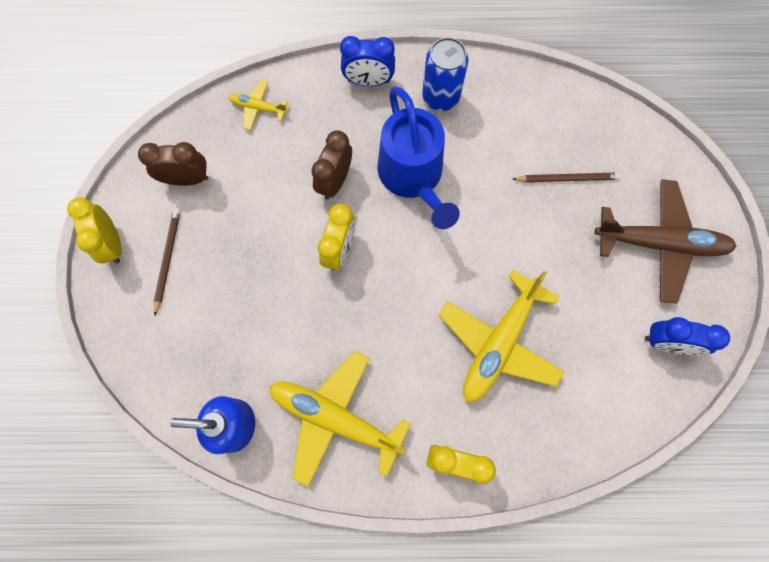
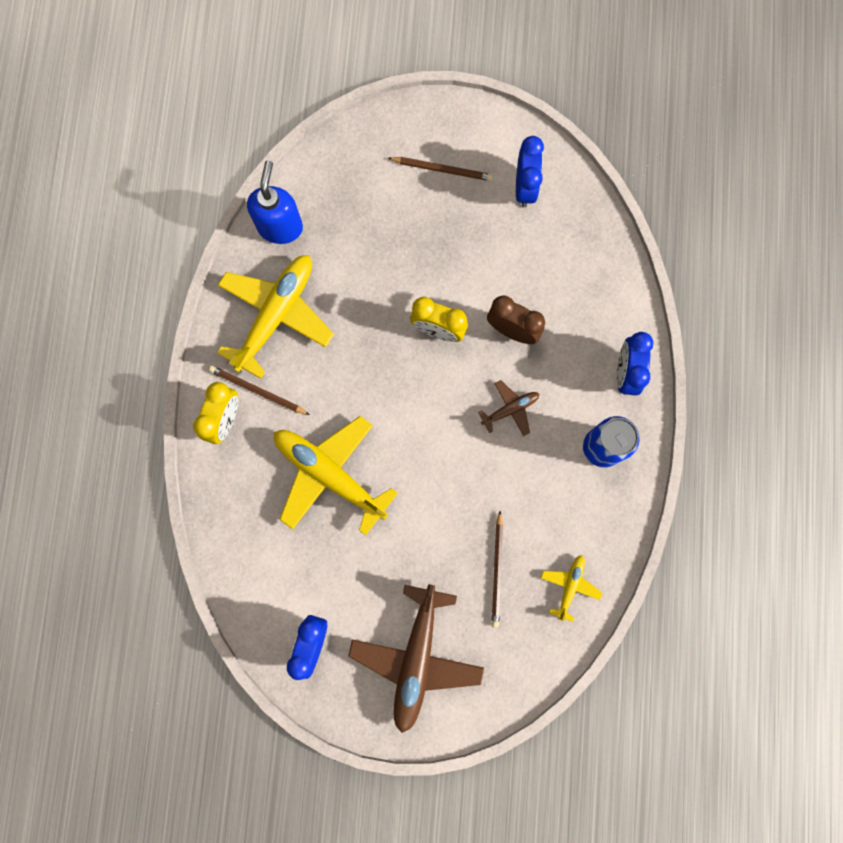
camera: 95 degrees right, 5 degrees up
(112, 243) = (462, 120): yellow clock -> none
(187, 178) = (525, 187): brown clock -> blue clock
(258, 108) = (600, 258): yellow plane -> yellow plane (570, 586)
(413, 177) = (510, 409): blue watering can -> brown plane
(420, 429) = (257, 391): none -> brown pencil

